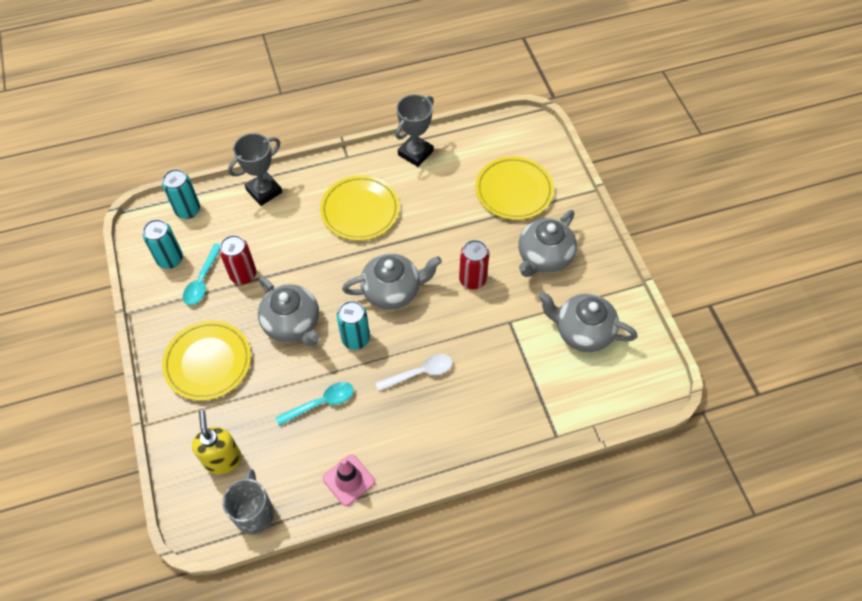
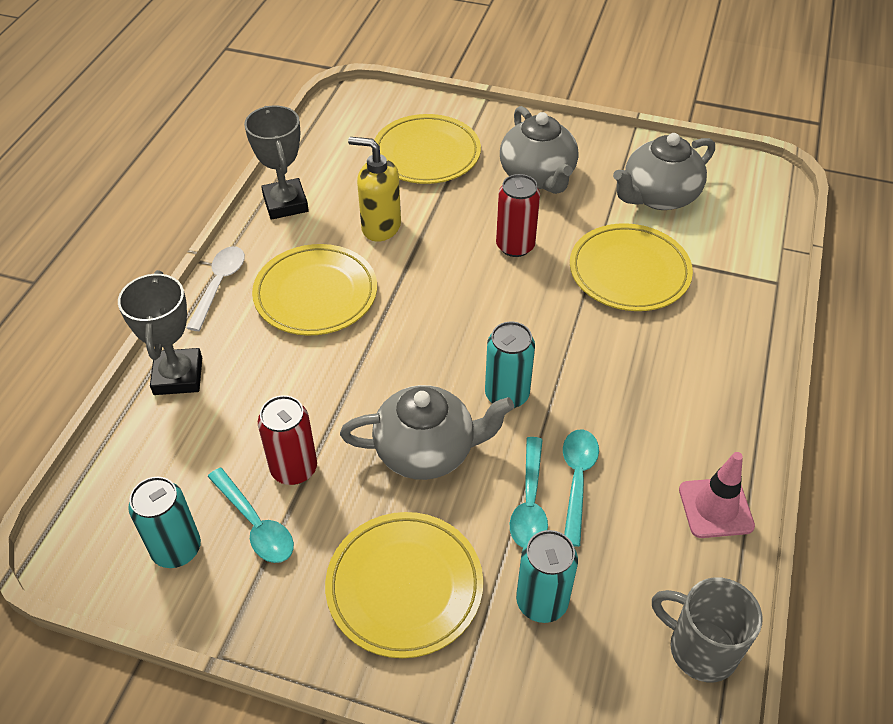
camera: 55 degrees left, 10 degrees down
(188, 210) = (112, 482): turquoise can -> turquoise can (542, 601)
(223, 459) = (586, 648): yellow soap dispenser -> yellow soap dispenser (380, 227)
(292, 389) = (529, 503): none -> turquoise spoon
(392, 291) = (467, 323): grey teapot -> none
(420, 373) = (607, 357): white spoon -> white spoon (219, 285)
(498, 349) = (629, 272): none -> yellow plate

